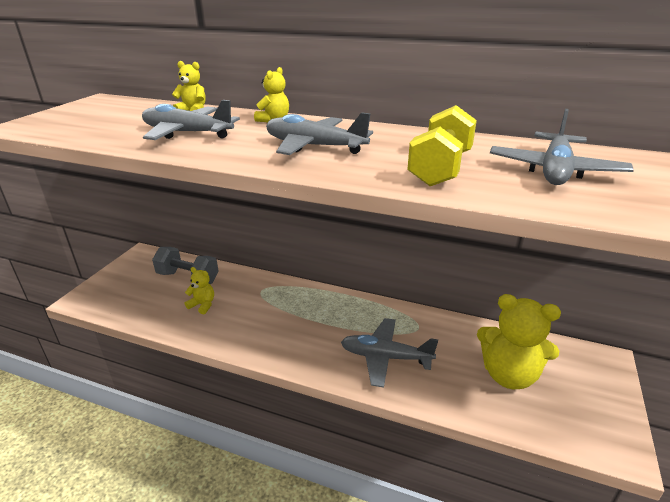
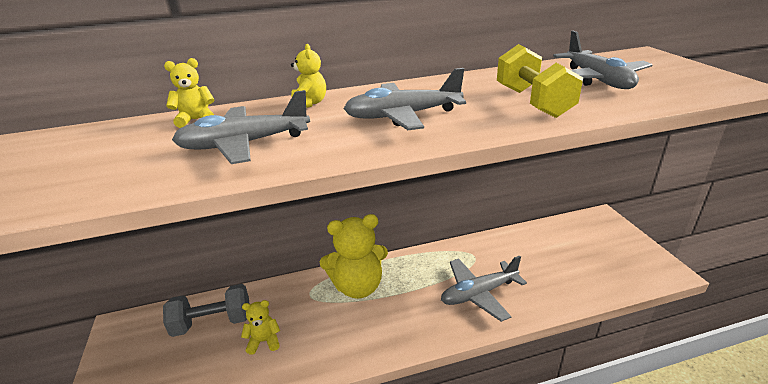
camera: 35 degrees left, 0 degrees up
(509, 375) = (566, 258): yellow teddy bear -> yellow teddy bear (358, 286)

